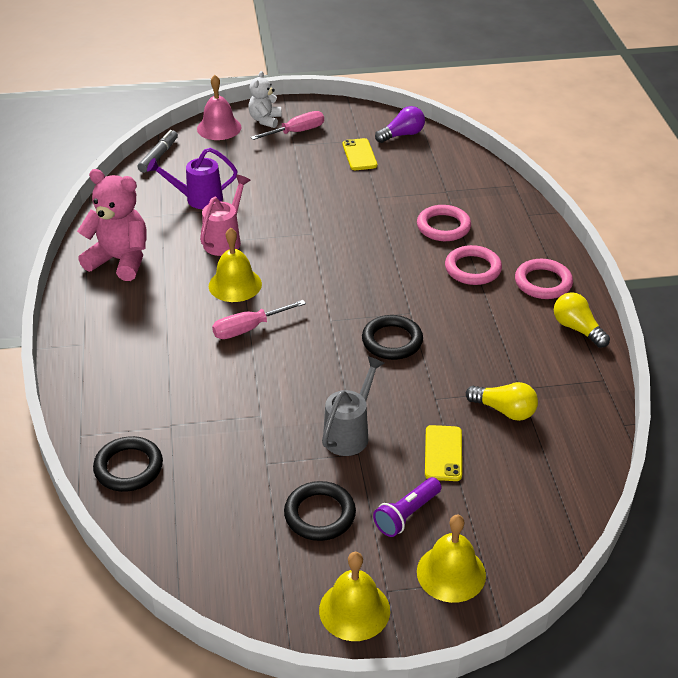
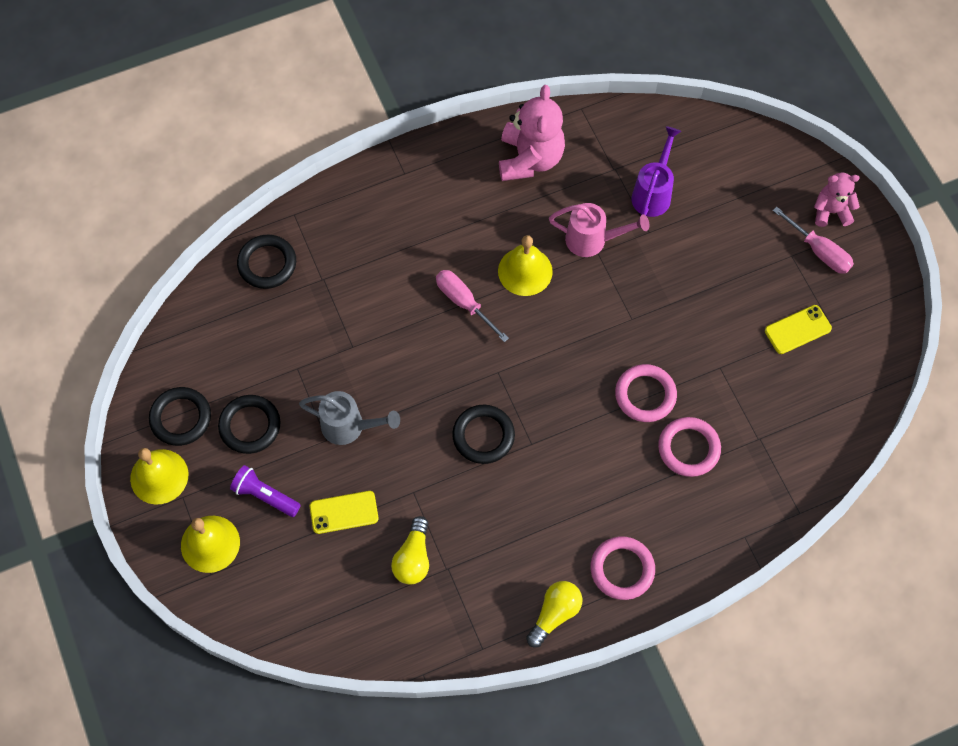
camera: 75 degrees right, 25 degrees up
(158, 156) = (717, 129): grey marker -> none
(198, 199) = (653, 193): purple watering can -> purple watering can turned 45 degrees clockwise
(219, 128) = (795, 169): pink bell -> none
(265, 120) = (831, 211): white teddy bear -> pink teddy bear
(287, 577) = (181, 418): none -> black ring
(402, 135) = (859, 367): purple light bulb -> none
(473, 269) = (622, 492): pink ring -> pink ring (645, 395)

